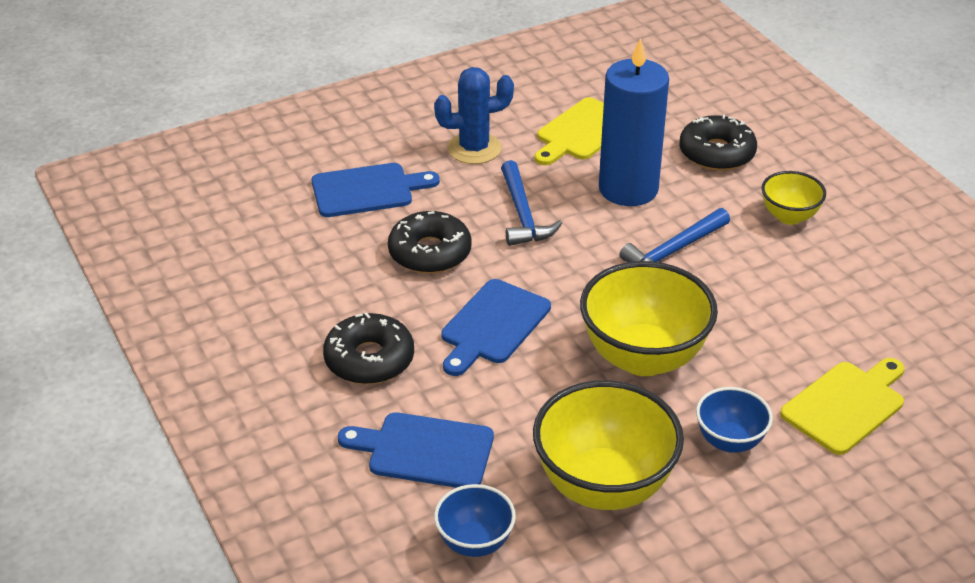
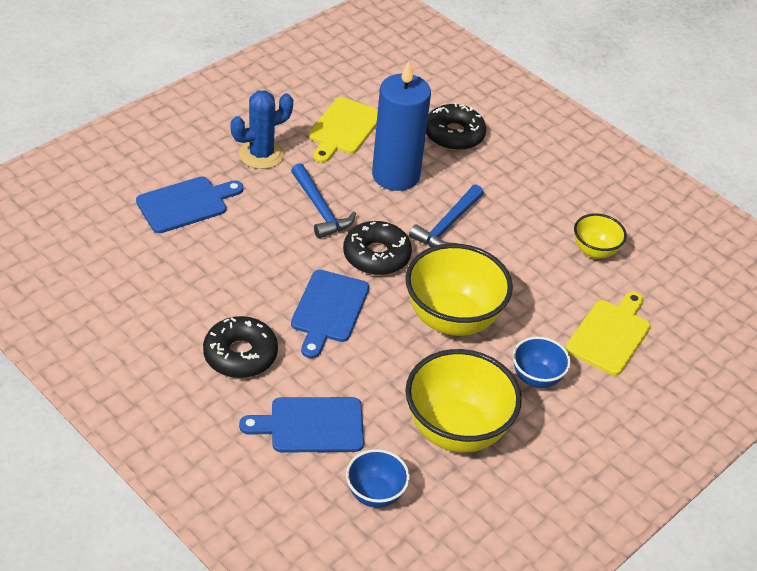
camera: 20 degrees left, 5 degrees up
(430, 253) = (257, 253): black donut -> black donut (376, 256)
(789, 216) = (524, 183): yellow bowl -> yellow bowl (594, 251)

